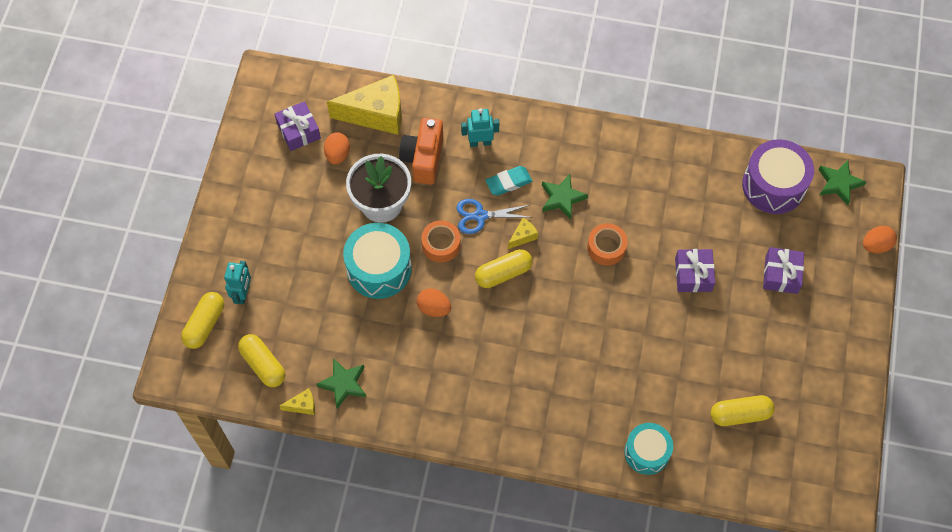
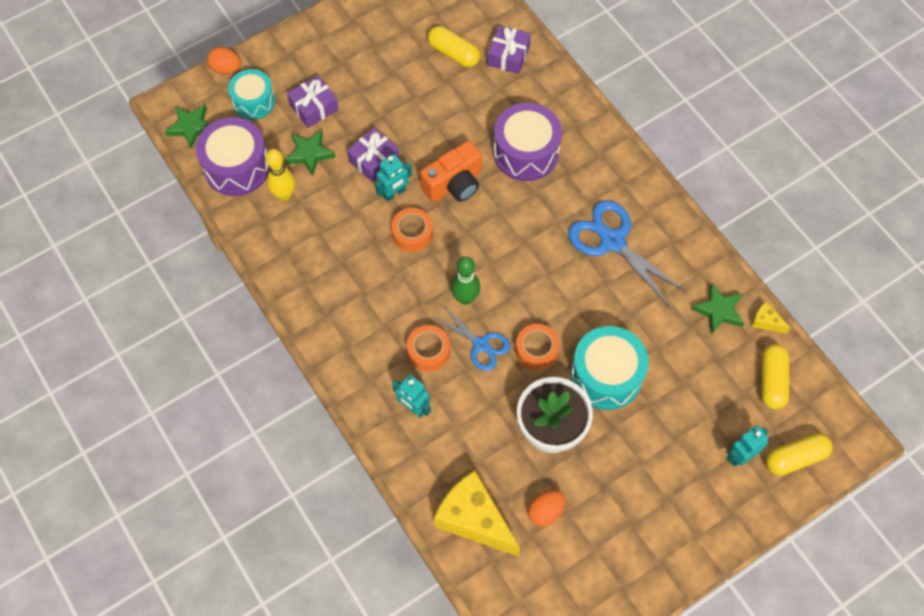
camera: 135 degrees left, 0 degrees up
(298, 131) = (558, 569): purple gift -> purple gift (508, 55)
(423, 158) = (475, 437): orange camera -> orange camera (454, 184)
(434, 308) = (592, 305): orange egg -> none
(466, 368) = (612, 241): none -> blue scissors
(503, 273) = (511, 284): yellow capsule -> none
(508, 182) = (428, 351): turquoise eraser -> orange tape
(523, 236) = (465, 298): yellow cheese -> green bowling pin
(562, 198) = (401, 300): green star -> green star (309, 154)
(597, 381) = (526, 152): none -> purple drum
(647, 452) = (543, 84): turquoise drum -> turquoise drum (254, 101)
(651, 264) = (394, 193): none -> turquoise robot
(719, 196) = (284, 195): none -> yellow bowling pin

